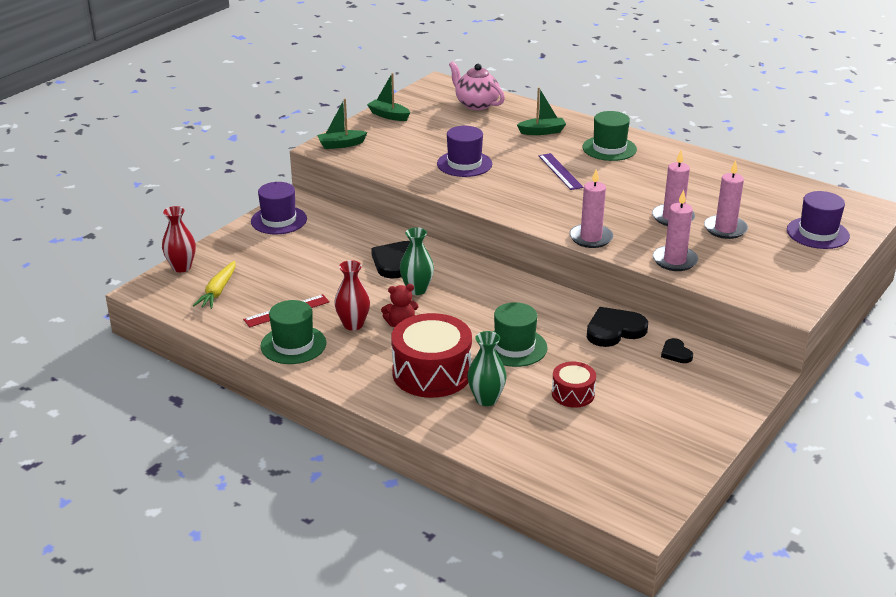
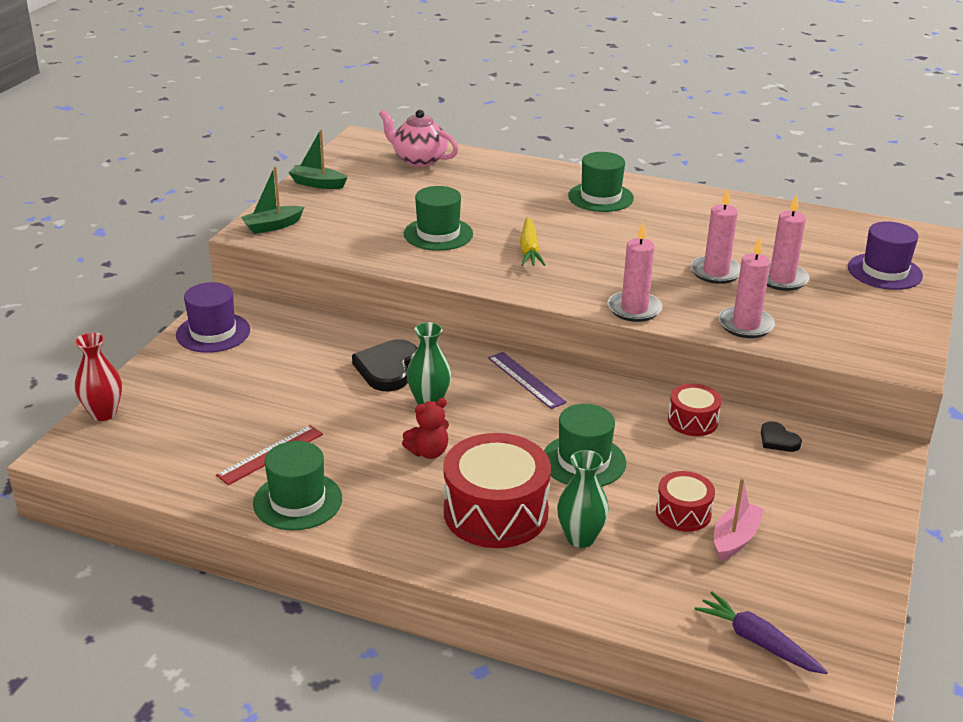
camera: 15 degrees left, 0 degrees up
(218, 291) = (166, 440): yellow carrot -> yellow carrot (529, 250)
(353, 324) = (366, 461): red vase -> none
(464, 164) = (438, 234): purple hat -> green hat
(542, 132) = (513, 185): green boat -> none
(560, 171) = (557, 231): purple ruler -> purple ruler (526, 380)
(584, 488) = (758, 642): none -> purple carrot
(603, 417) = (735, 539): none -> pink boat
(614, 330) = (692, 421): black heart -> red drum

